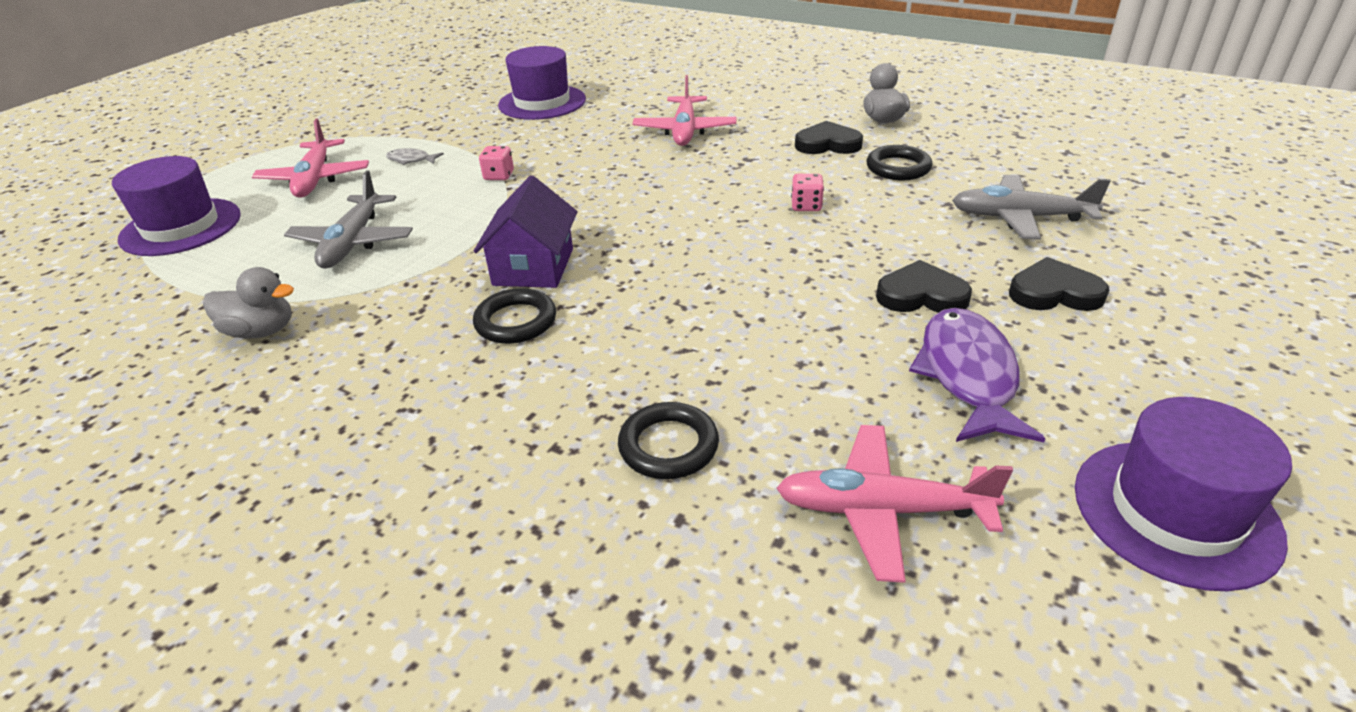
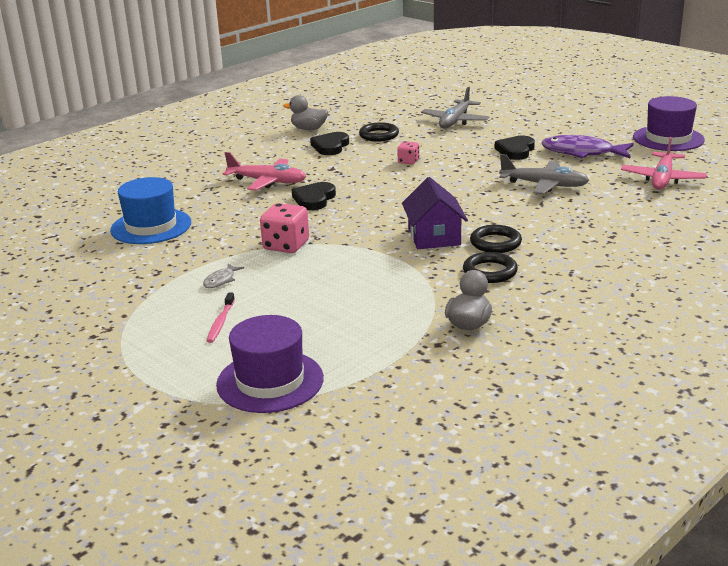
camera: 75 degrees left, 10 degrees down
(315, 179) = (220, 322): pink plane -> pink toothbrush
(353, 242) = (357, 298): grey plane -> grey plane (544, 185)
(499, 176) = (286, 245): pink dice -> pink dice, size x1.76
(533, 267) = (434, 237): purple house -> purple house turned 60 degrees clockwise
(542, 102) = (151, 226): purple hat -> blue hat
(668, 446) = (616, 212): black ring -> black ring (490, 271)
(1054, 292) = (526, 128): black heart -> black heart (314, 199)

